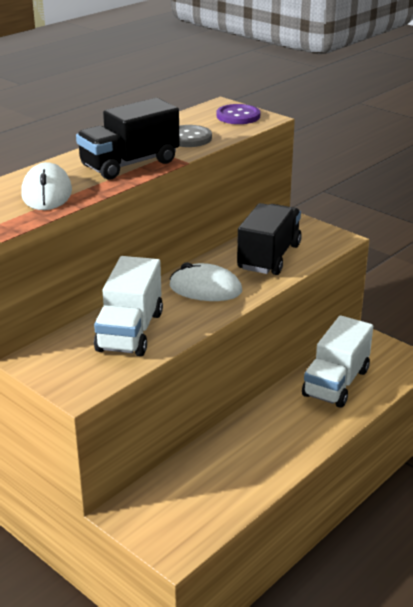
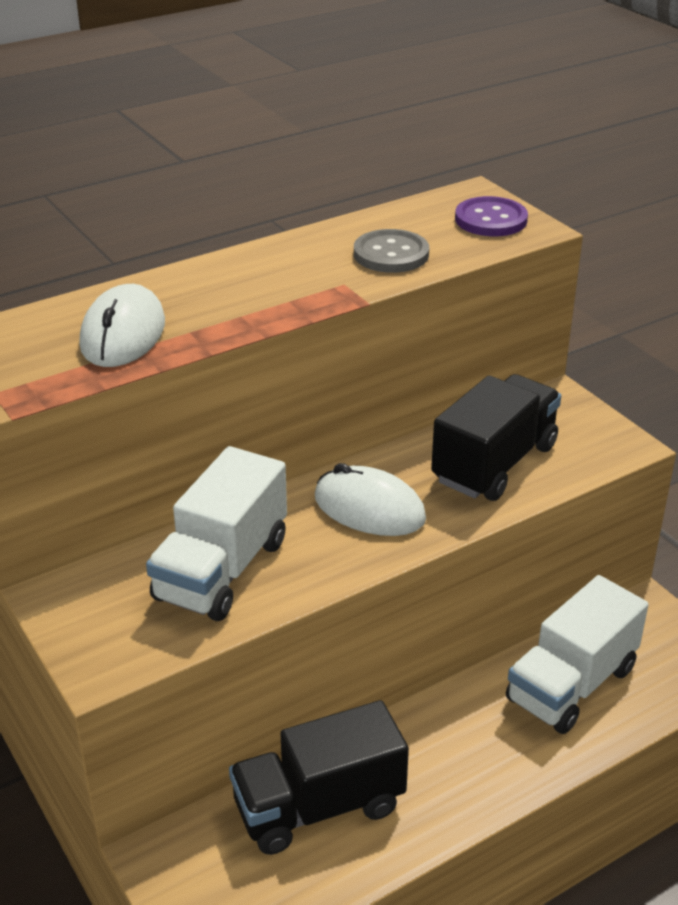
camera: 15 degrees right, 5 degrees up
(129, 164) = (275, 294): black truck -> black truck (319, 806)

